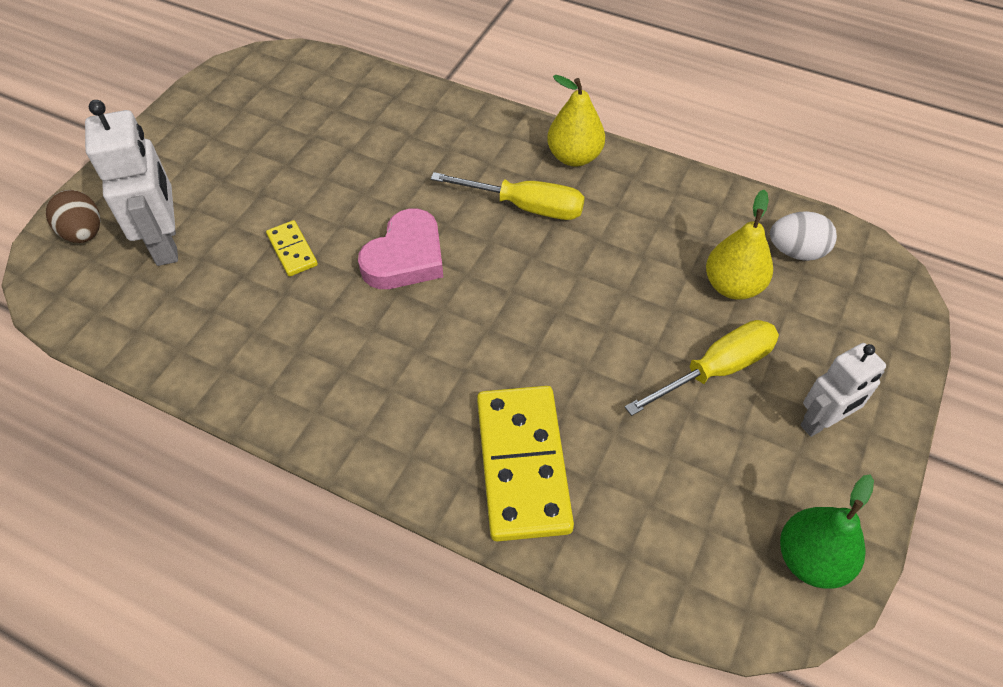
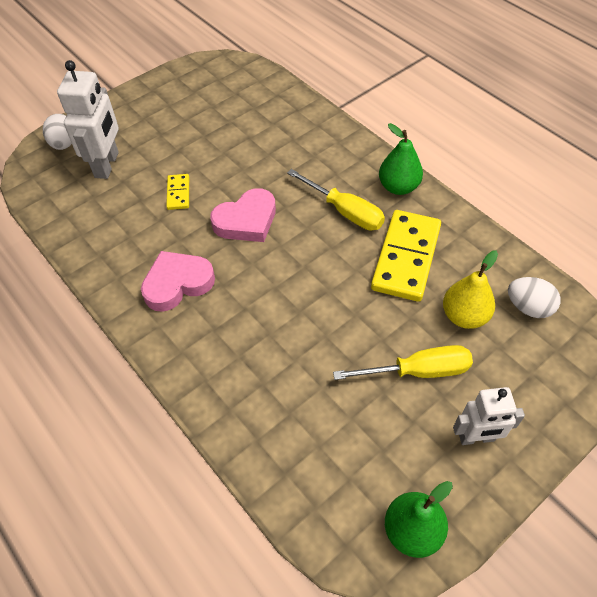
camera: 25 degrees right, 0 degrees up
(84, 233) = (64, 144): brown egg -> white egg
(357, 369) = (177, 283): none -> pink heart
(522, 464) = (248, 385): yellow domino -> yellow domino (406, 257)
(574, 157) = (398, 187): yellow pear -> green pear

